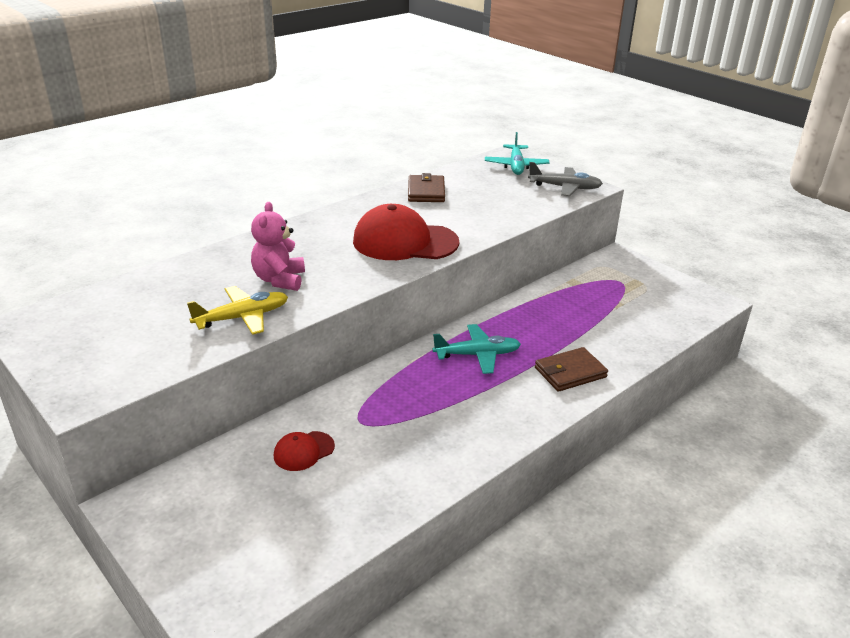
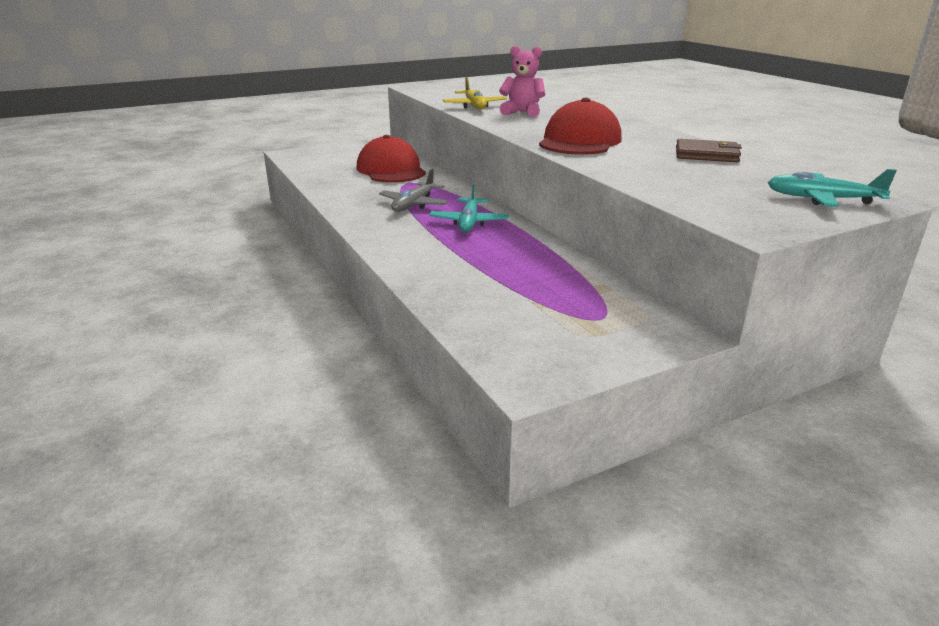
camera: 105 degrees right, 5 degrees down
(304, 451) = (391, 170): red cap -> red cap, size x2.10
(565, 187) = (746, 215): grey plane -> grey plane (414, 204)
(570, 372) = (418, 253): brown wallet -> none

